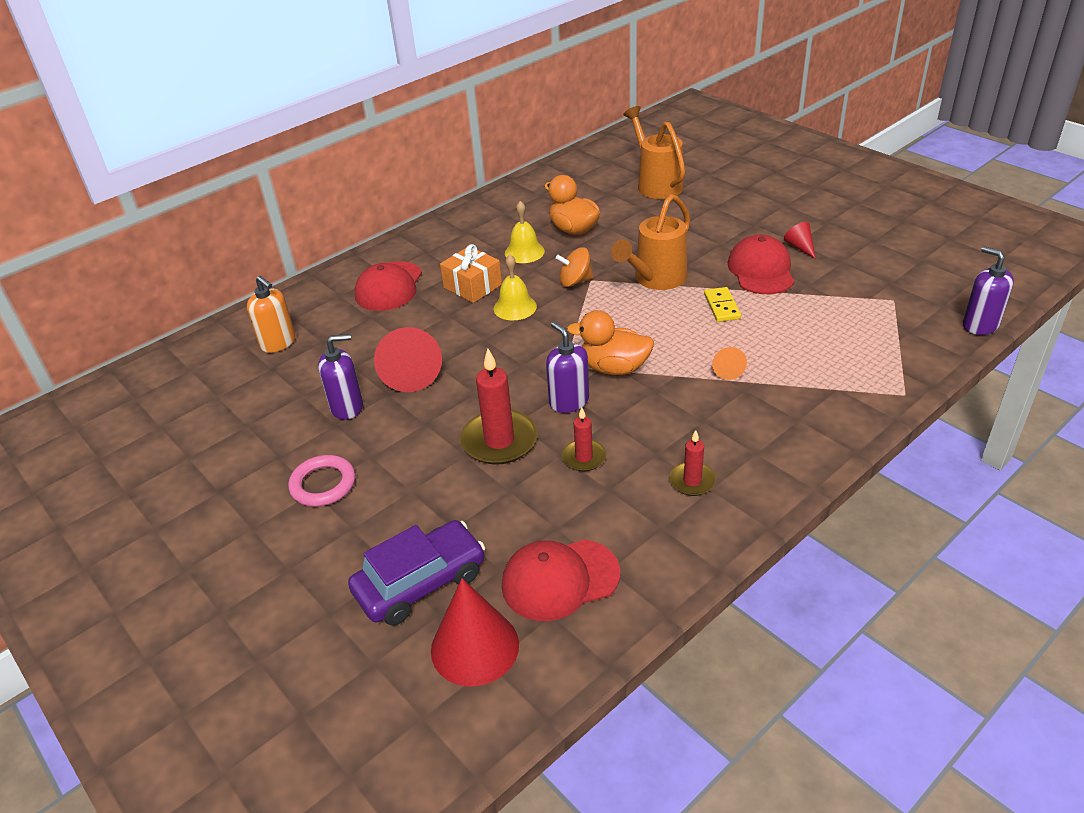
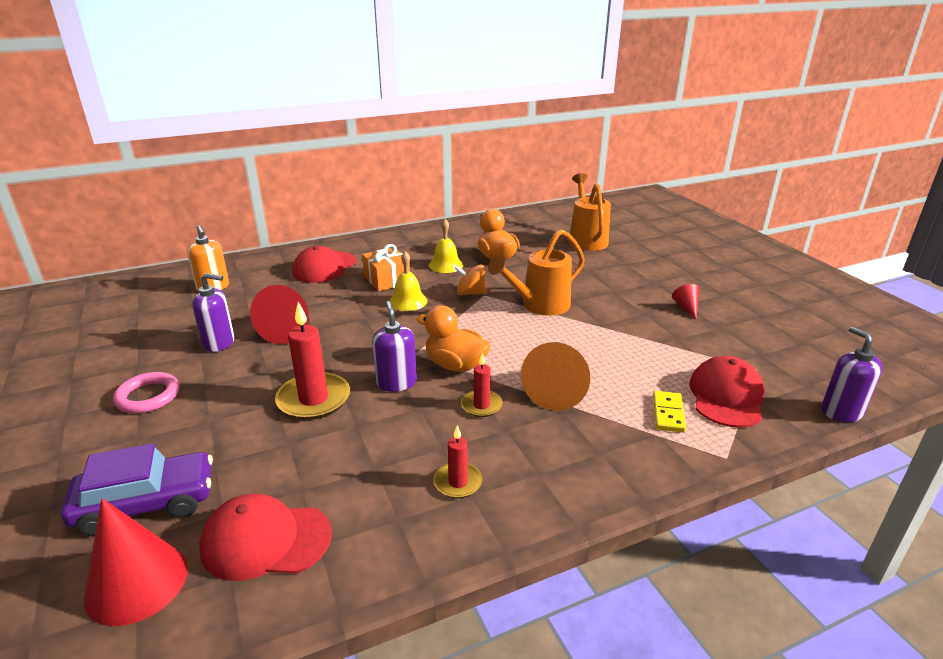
camera: 15 degrees right, 10 degrees down
(584, 457) = (374, 433): red candle -> red candle (481, 405)
(721, 306) = (585, 338): yellow domino -> yellow domino (668, 413)
(726, 369) = (556, 390): orange cone -> orange cone, size x1.98
(761, 270) = (639, 318): red cap -> red cap (726, 396)

